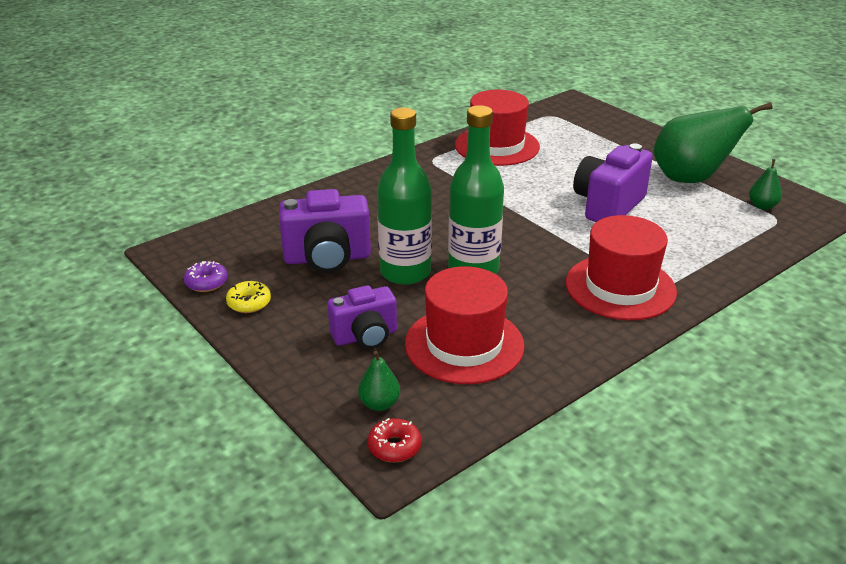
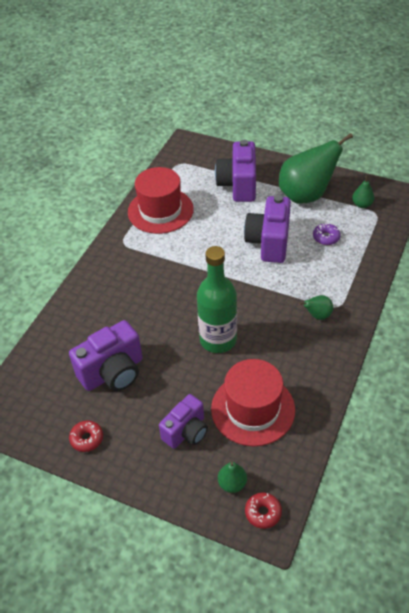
camera: 25 degrees left, 15 degrees up
(206, 282) = (42, 434): purple donut -> purple donut (326, 237)
(249, 303) = (87, 439): yellow donut -> red donut
(405, 272) = (175, 362): green bottle -> none
(608, 149) = (238, 185): none -> purple camera
(620, 287) = (317, 315): red hat -> green pear

